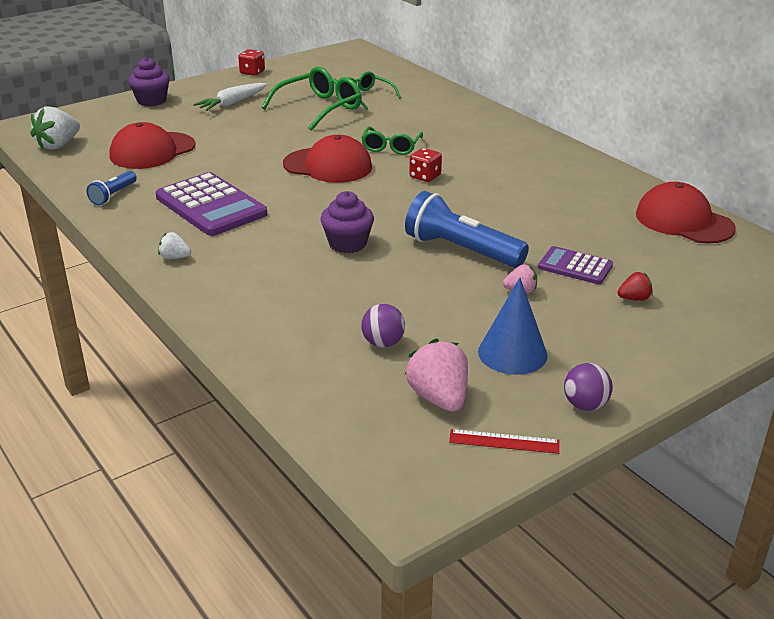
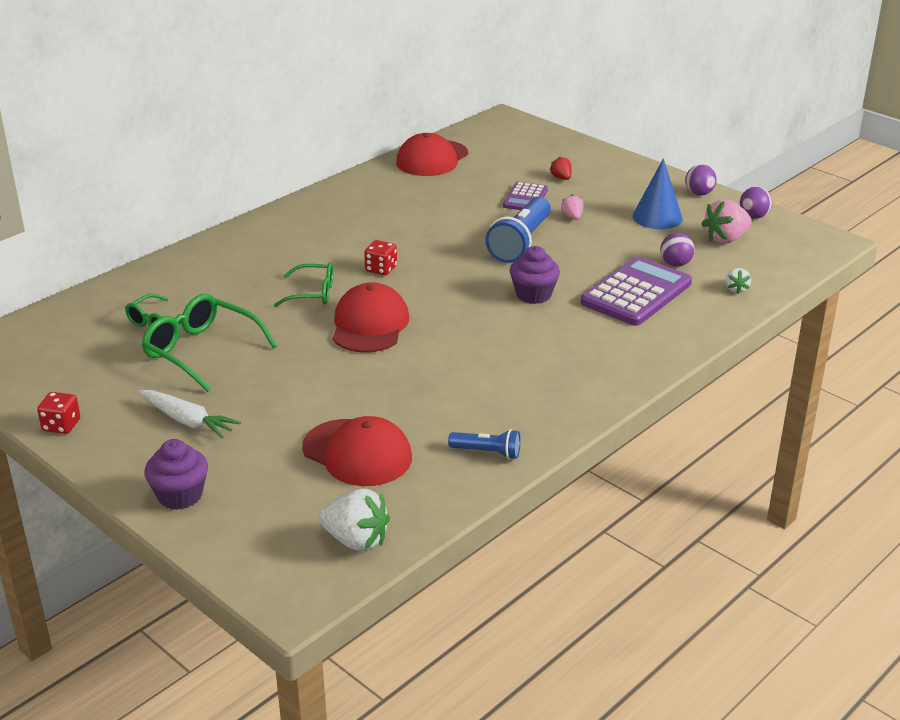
camera: 100 degrees left, 0 degrees up
(174, 257) = (602, 381): white strawberry -> white strawberry (736, 289)
(211, 206) = (488, 380): purple calculator -> purple calculator (636, 293)
(504, 442) = (753, 216): red ruler -> purple ball

